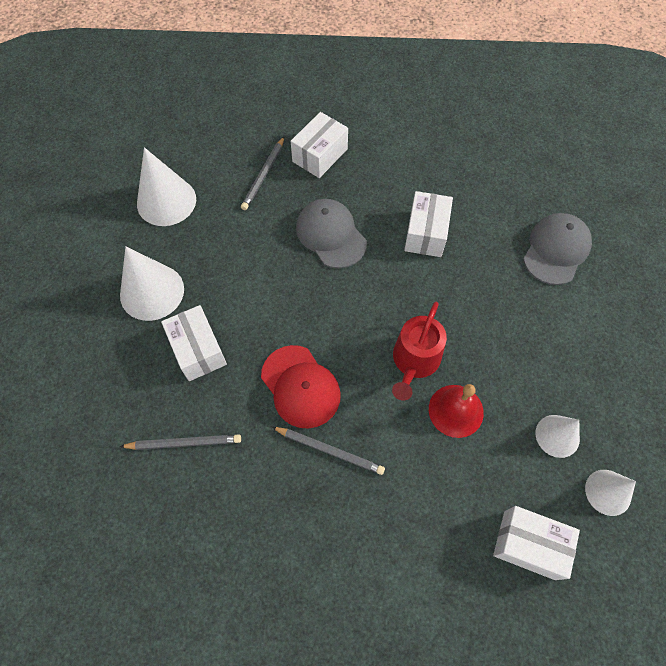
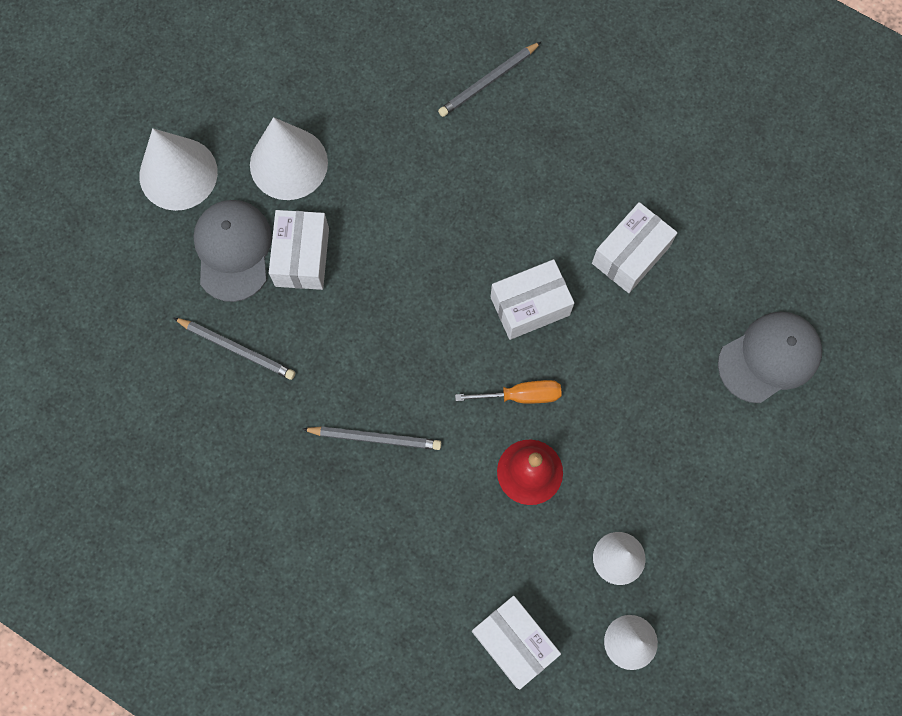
camera: 30 degrees right, 10 degrees up
(166, 201) = (360, 58): white cone -> white cone (178, 173)
(300, 386) = (384, 355): red cap -> none
(320, 155) = (569, 88): white box -> white box (530, 306)
(329, 450) = (374, 438): grey pencil -> grey pencil turned 45 degrees counterclockwise
(331, 235) = (520, 199): grey cap -> grey cap (233, 250)
(414, 361) = (520, 395): red watering can -> orange screwdriver

